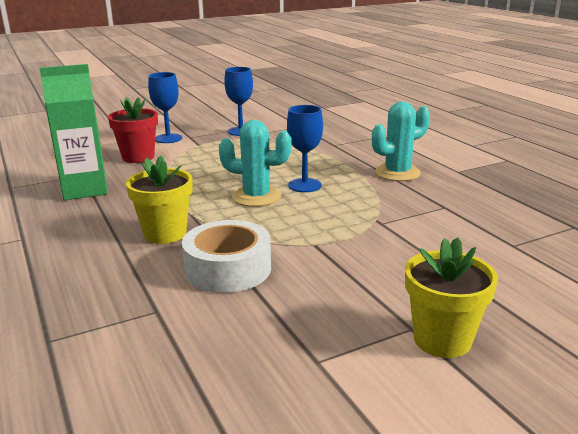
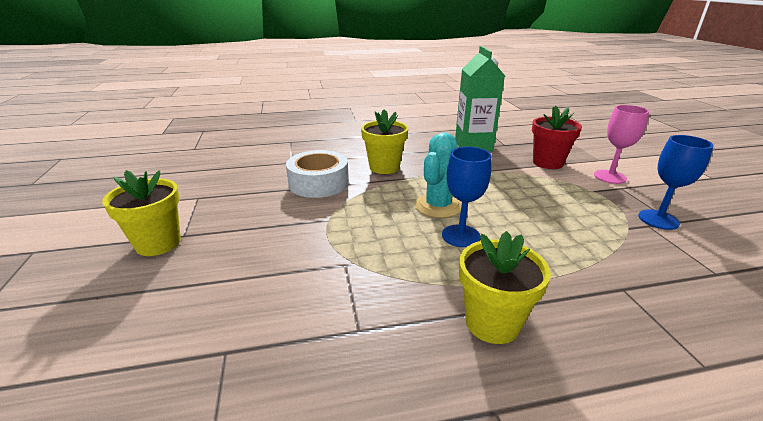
camera: 105 degrees right, 5 degrees up
(168, 138) = (610, 177): blue goblet -> pink goblet
(397, 173) = (492, 323): turquoise cactus -> yellow flower pot

